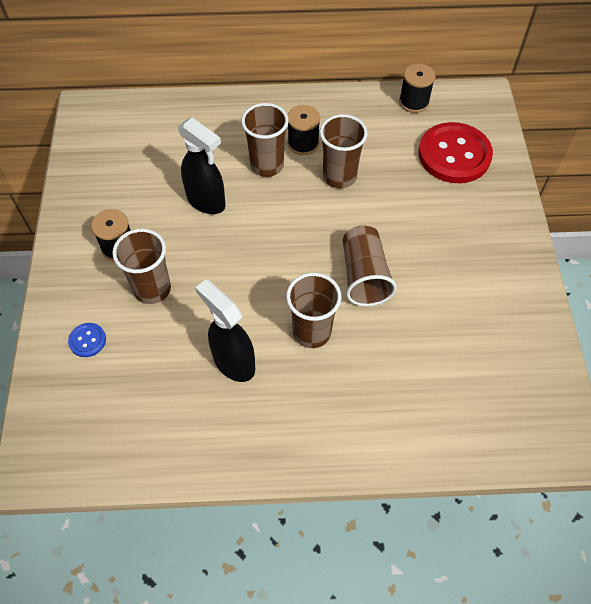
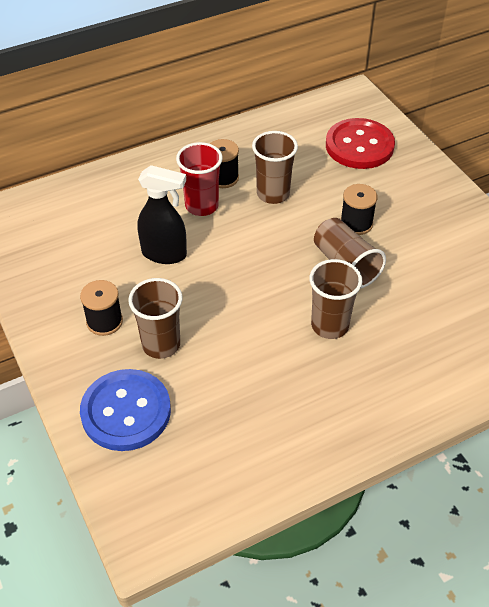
camera: 25 degrees left, 10 degrees down
(87, 340) = (126, 411): blue button -> blue button, size x2.32
(233, 362) = (276, 376): black spray bottle -> none
(267, 165) = (201, 206): brown cup -> red cup
(414, 102) = (299, 115): black spool -> black spool (356, 223)

